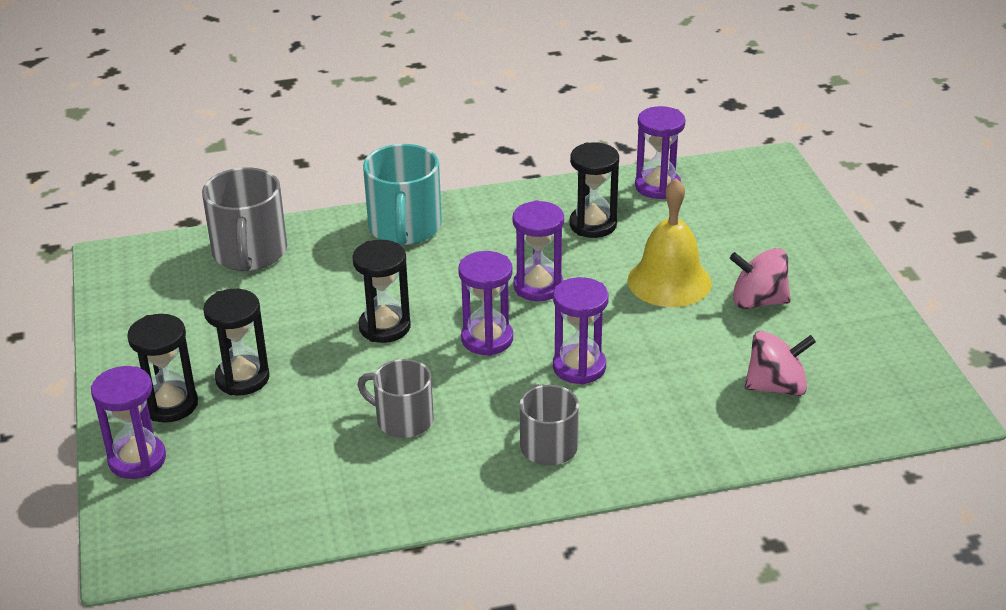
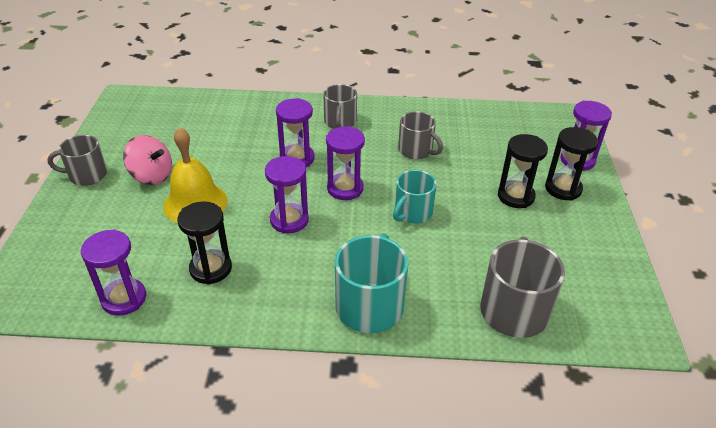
camera: 165 degrees left, 5 degrees up
(384, 327) = (412, 212): black hourglass -> turquoise mug
(776, 387) = (194, 125): pink spinning top -> none
(842, 284) = (86, 175): none -> grey mug

